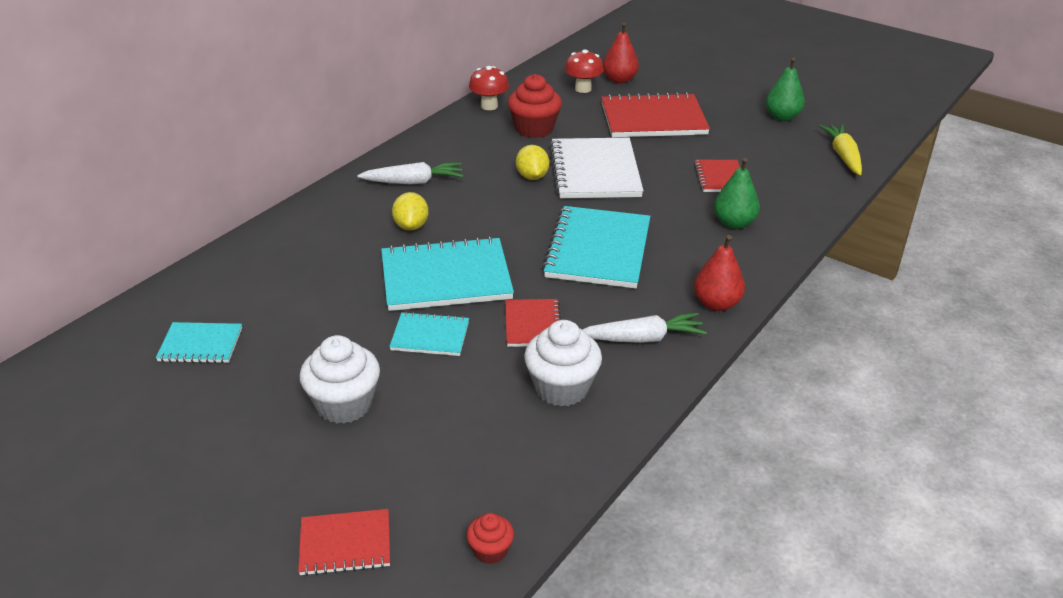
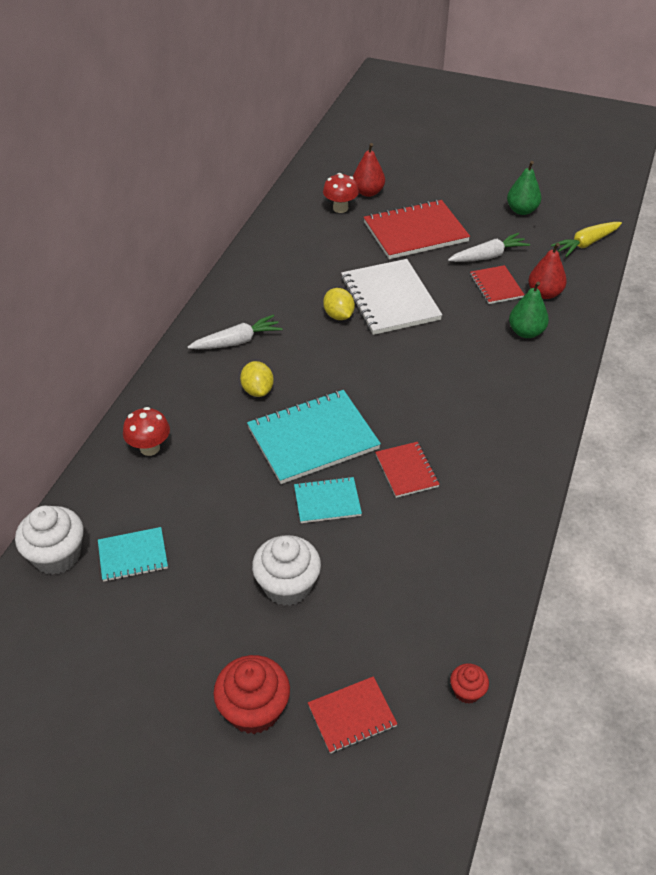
camera: 15 degrees left, 10 degrees up
(489, 106) = (265, 243): red mushroom -> red mushroom (150, 448)
(534, 129) = (317, 262): red cupcake -> red cupcake (254, 709)
(561, 388) = (456, 527): white cupcake -> white cupcake (57, 555)
(598, 250) = (427, 383): turquoise notebook -> none
(642, 338) = (500, 464): white carrot -> white carrot (488, 256)
(716, 304) = (544, 417): red pear -> red pear (544, 293)
(843, 156) = (586, 244): yellow carrot -> yellow carrot turned 105 degrees counterclockwise

